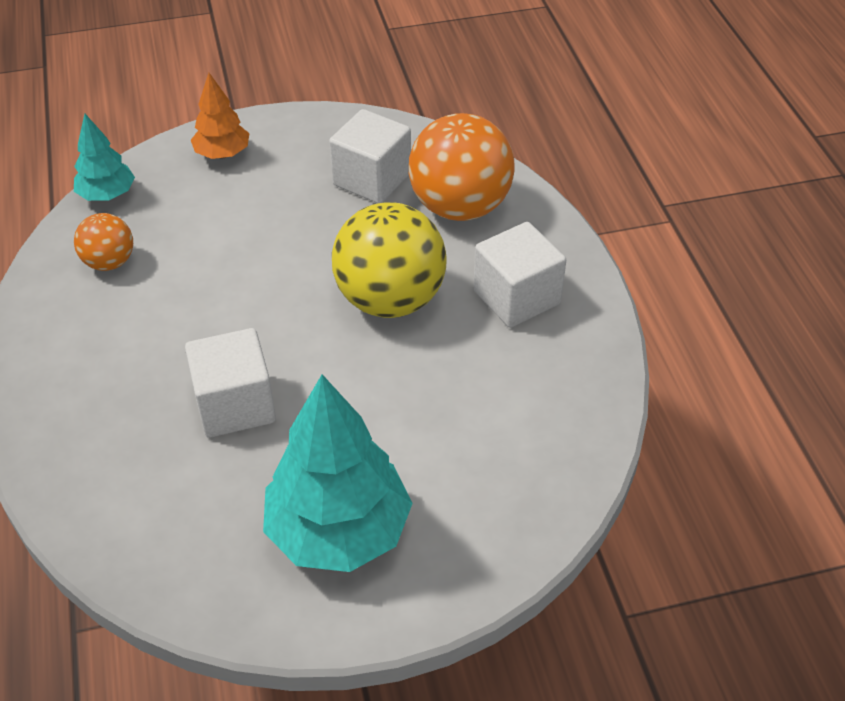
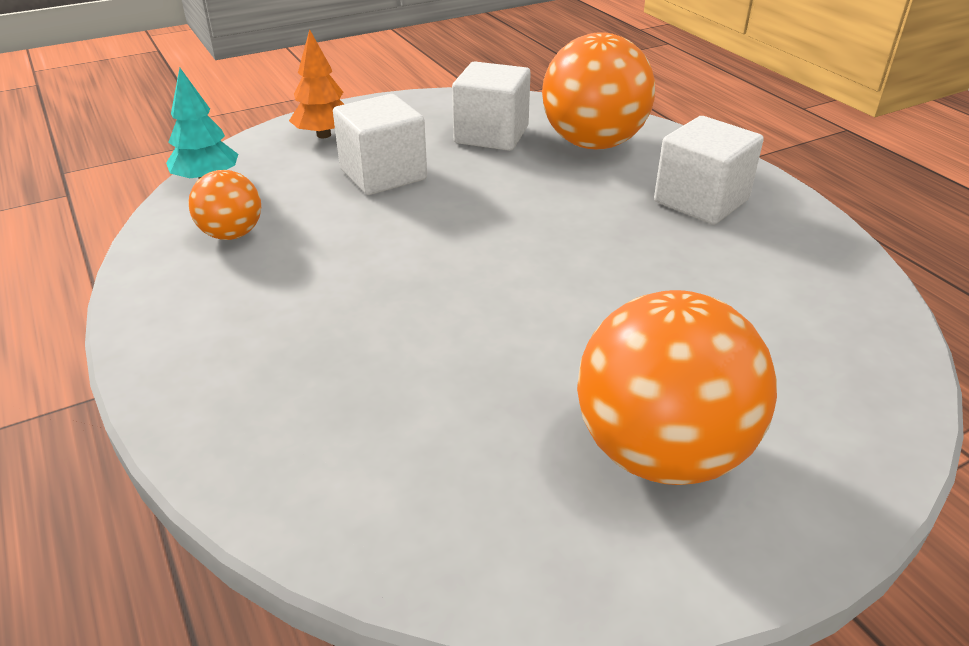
camera: 15 degrees left, 10 degrees down
(235, 405) = (450, 342): white cube -> white cube (383, 174)
(338, 531) = (661, 452): turquoise tree -> orange ball
(390, 300) = (572, 221): yellow ball -> none

